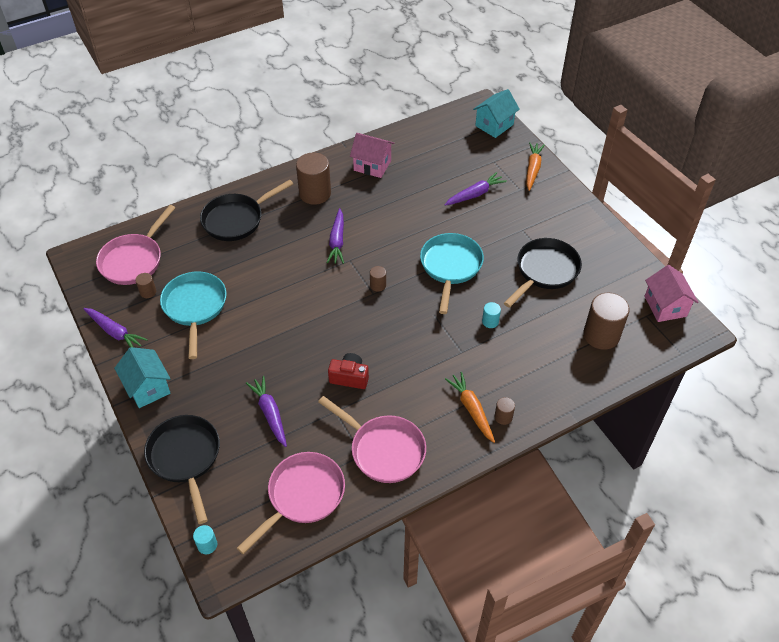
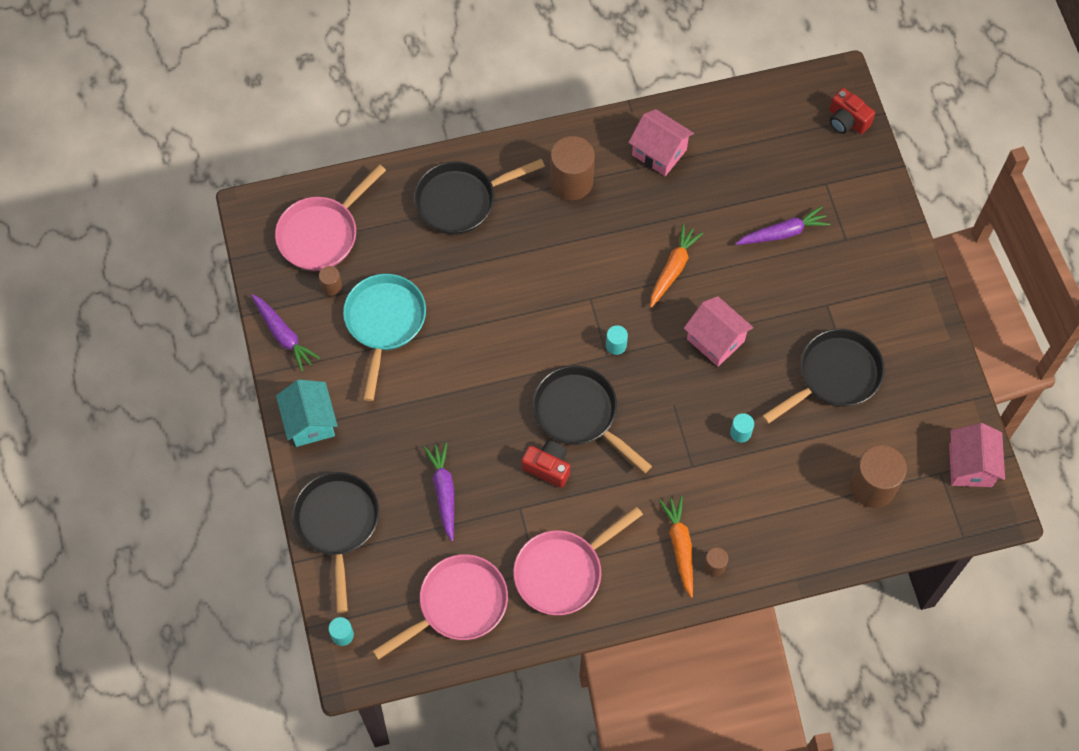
camera: 15 degrees right, 15 degrees up
(337, 241) = (581, 265): purple carrot -> none
(364, 336) = (579, 414): none -> black pan
(378, 285) = (616, 345): brown cylinder -> turquoise cylinder
(383, 450) = (563, 572): pink pan -> pink pan turned 90 degrees clockwise
(450, 267) = (715, 340): turquoise pan -> pink house
(494, 125) = (847, 120): turquoise house -> red camera
(533, 169) = (875, 209): orange carrot -> orange carrot (673, 269)

